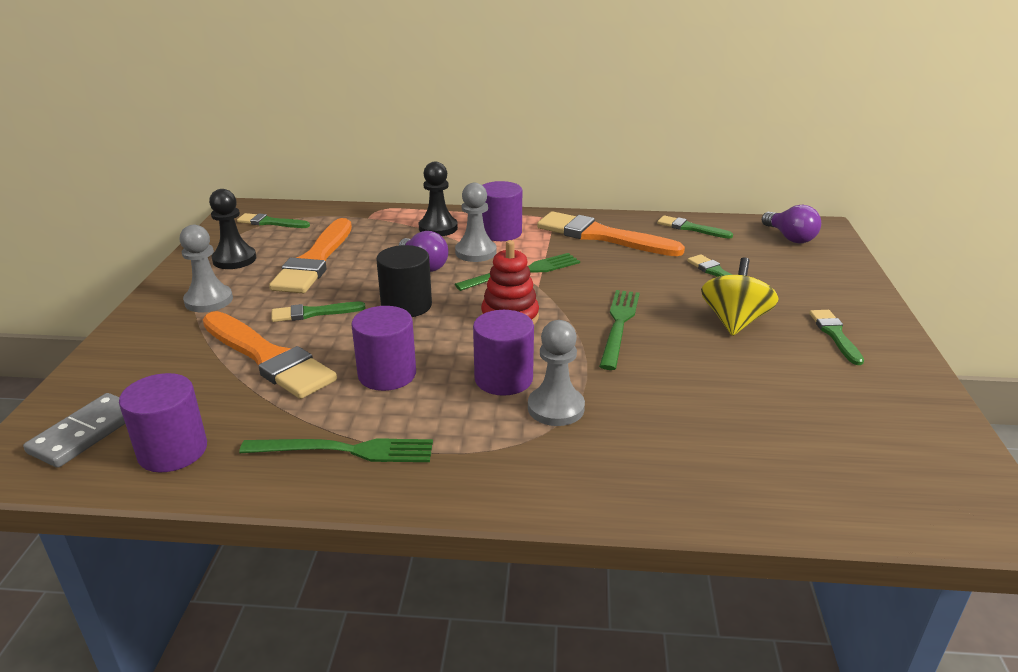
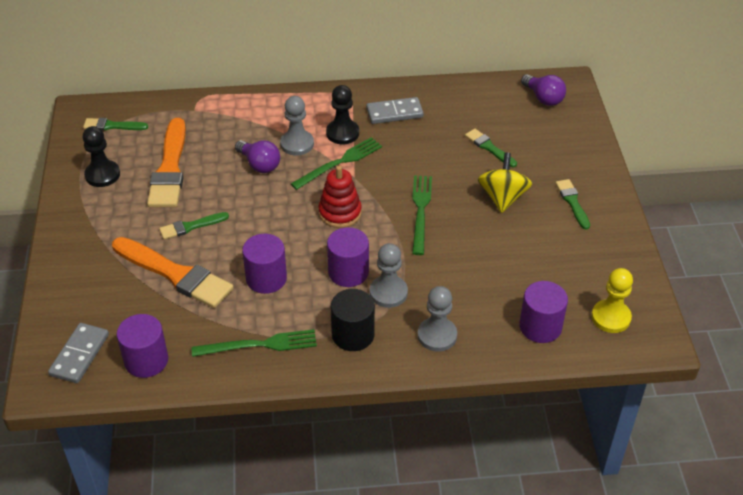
camera: 10 degrees left, 15 degrees up
(208, 300) = (104, 223): grey pawn -> grey pawn (437, 335)
(406, 305) = (259, 210): black cylinder -> black cylinder (353, 335)
(438, 228) = (258, 117): black pawn -> black pawn (342, 133)
(500, 232) = (311, 117): purple cylinder -> purple cylinder (540, 327)
(601, 236) = (394, 113): orange brush -> grey domino
(690, 228) = (465, 95): green brush -> none
(911, 477) = (611, 317): none -> yellow pawn

